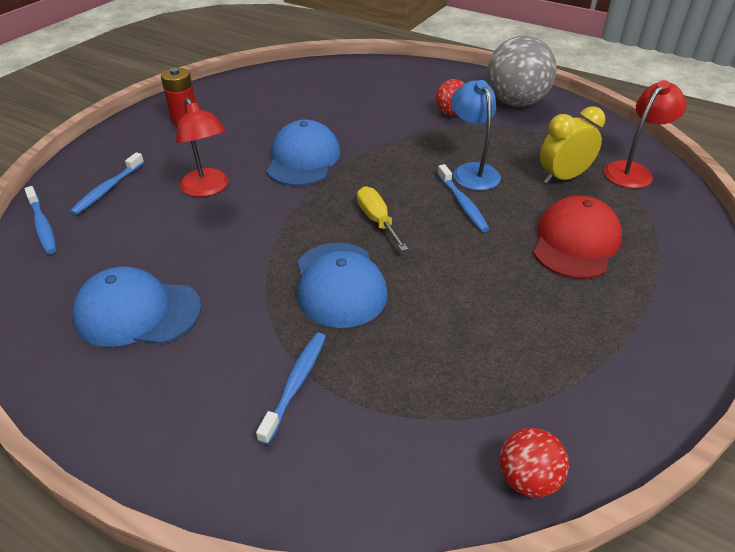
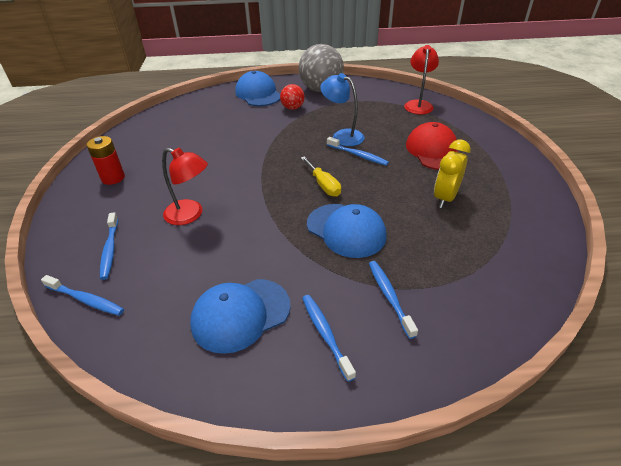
camera: 35 degrees left, 0 degrees up
(185, 381) = (325, 334): none -> blue toothbrush
(303, 159) = (234, 169): blue cap -> blue cap (258, 94)
(377, 220) = (323, 185): yellow screwdriver -> yellow screwdriver turned 150 degrees counterclockwise
(527, 479) = (543, 273): red ball -> none
(563, 178) = (391, 121): yellow clock -> yellow clock (445, 198)

